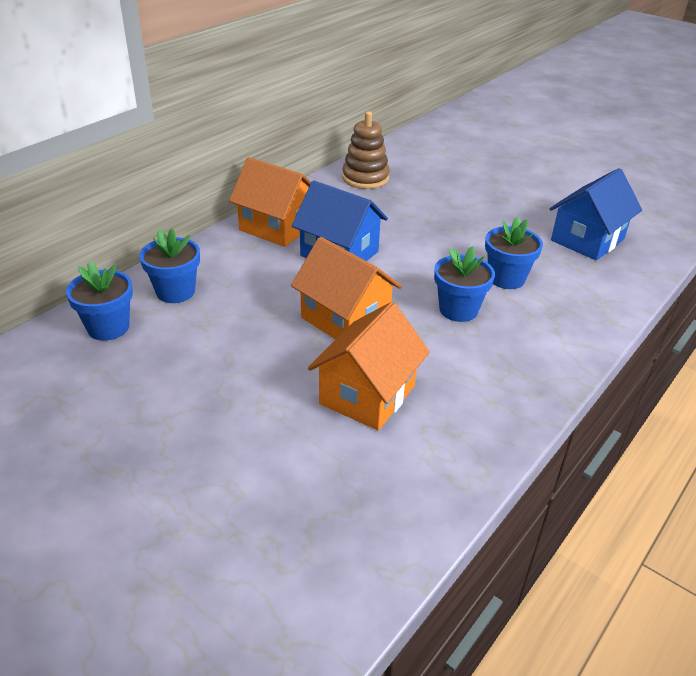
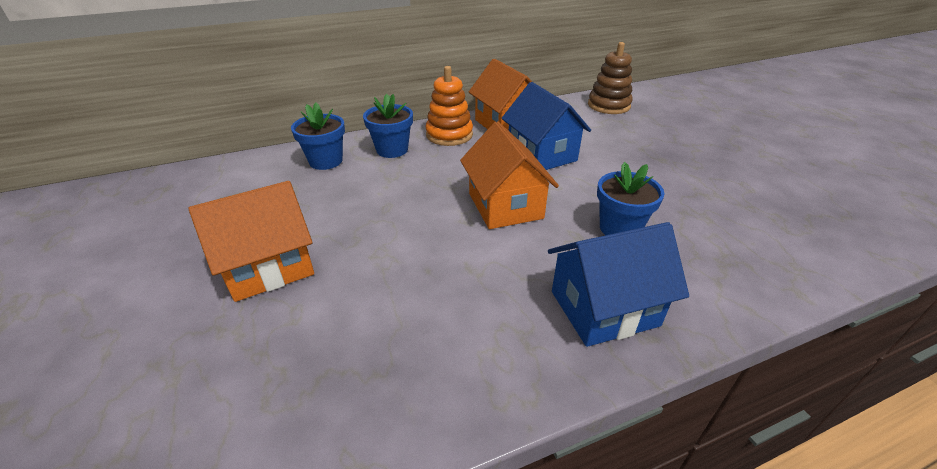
camera: 30 degrees right, 0 degrees up
(225, 256) = (449, 135): none -> orange stacking toy
(367, 395) = (473, 275): orange house -> orange house (268, 267)
(506, 278) = (691, 214): blue flower pot -> none
(587, 240) = (813, 203): blue house -> blue house (604, 308)

